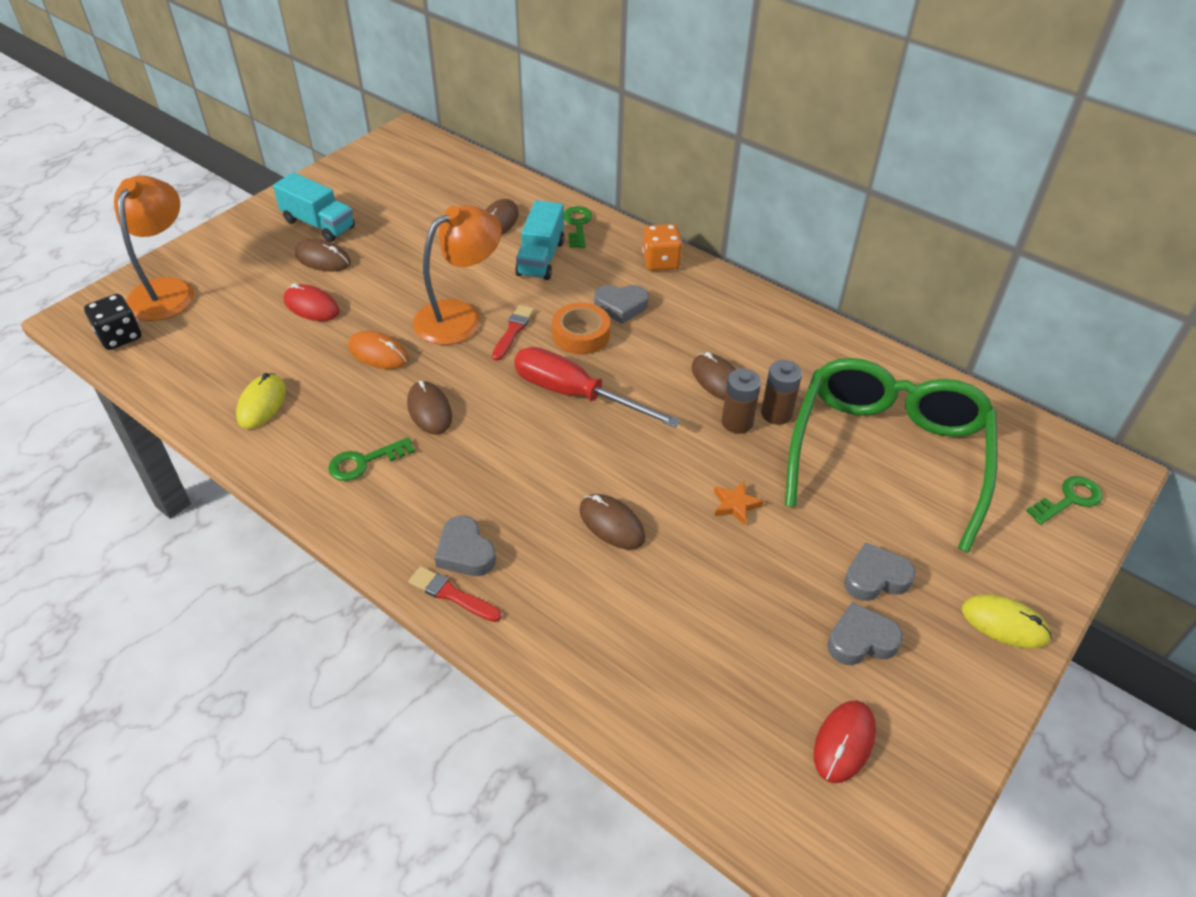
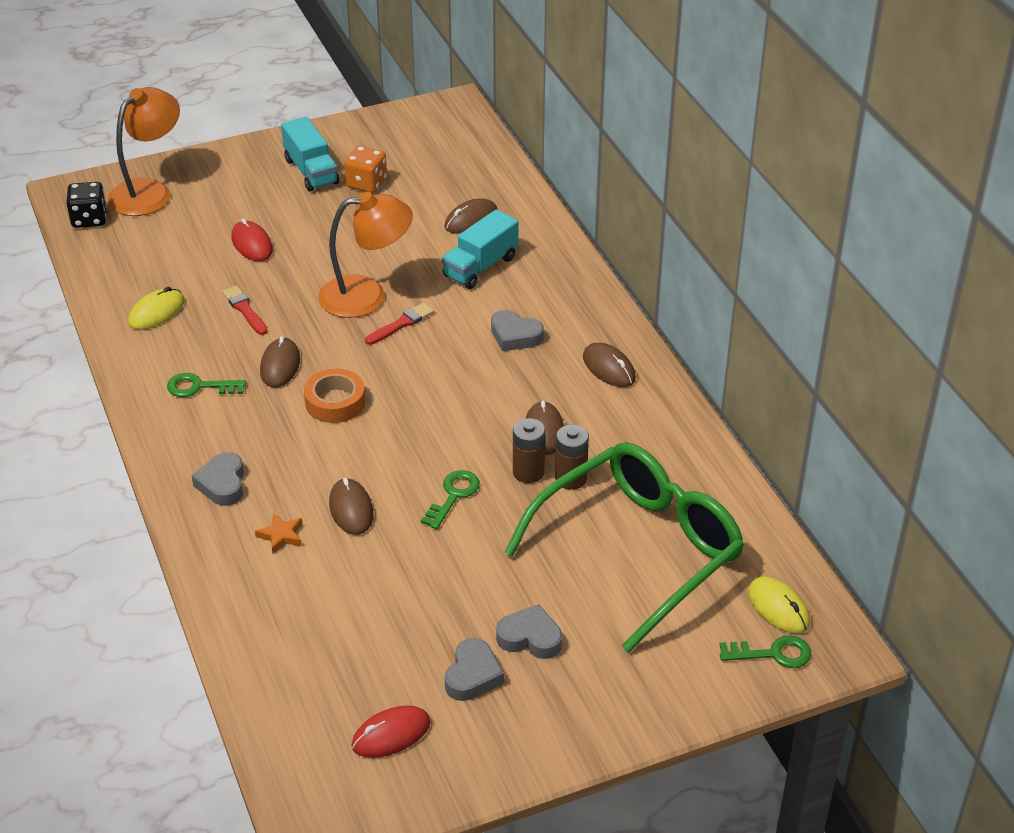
camera: 30 degrees right, 5 degrees down
(323, 259) = (291, 205): brown mouse -> brown mouse (609, 368)
(378, 353) = (275, 303): orange mouse -> none
(451, 594) = (189, 509): red brush -> red brush (244, 309)
(575, 394) = (409, 396): red screwdriver -> none
(577, 225) = (541, 246): green key -> green key (453, 495)
(581, 335) = (457, 348): orange tape -> orange tape (335, 402)
(661, 262) = (589, 307): orange dice -> orange dice (366, 183)
(735, 505) = (465, 536): orange star -> orange star (281, 535)
(861, 640) = (473, 675): grey heart -> grey heart turned 90 degrees clockwise
(1004, 623) = (606, 717): yellow mouse -> yellow mouse (778, 607)

